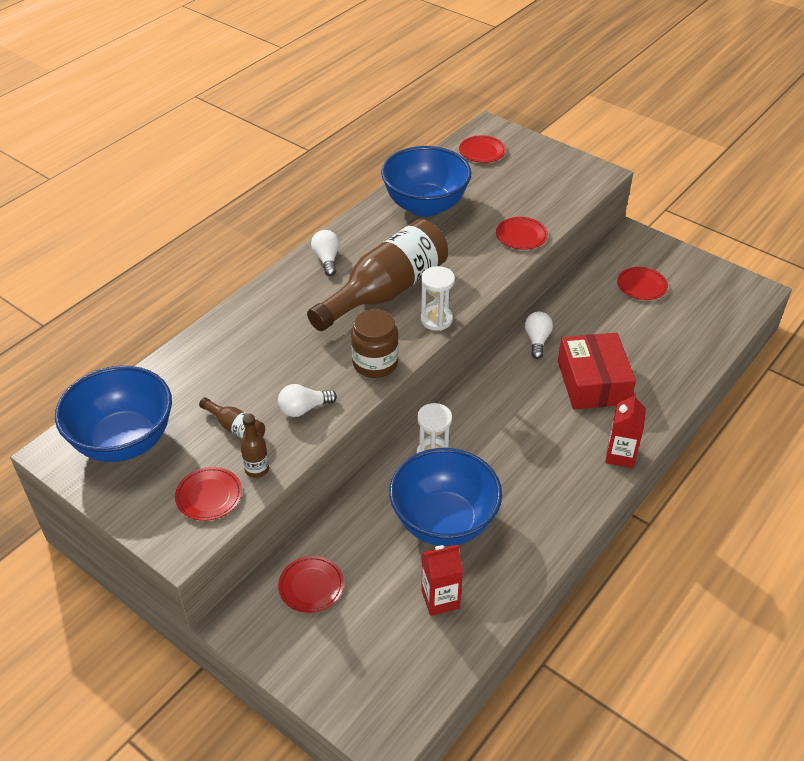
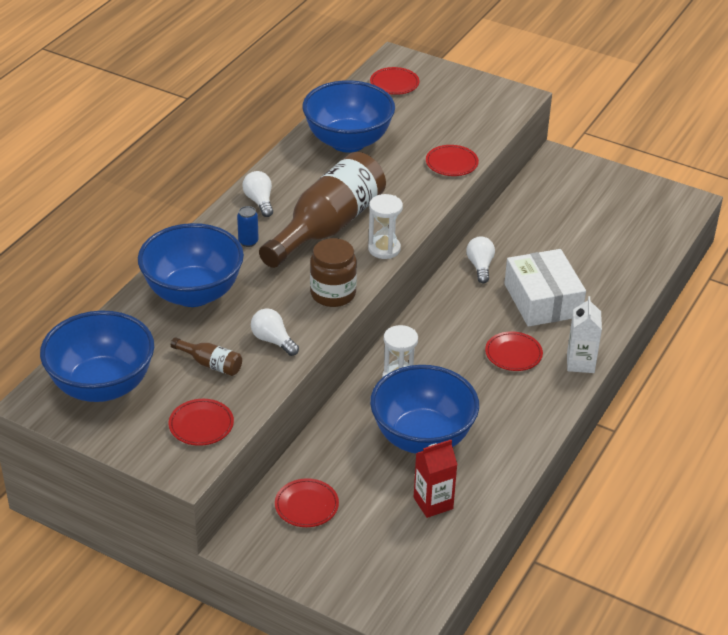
camera: 10 degrees left, 5 degrees down
(239, 350) = (193, 293): none -> blue bowl
(257, 469) = (241, 397): brown bottle -> none
(304, 409) = (273, 340): white light bulb -> white light bulb turned 75 degrees clockwise
(306, 300) = (248, 242): none -> blue can
(593, 382) = (542, 300): red box -> white box
(620, 455) = (580, 363): red carton -> white carton
(641, 286) = (575, 206): red plate -> red plate (513, 354)

